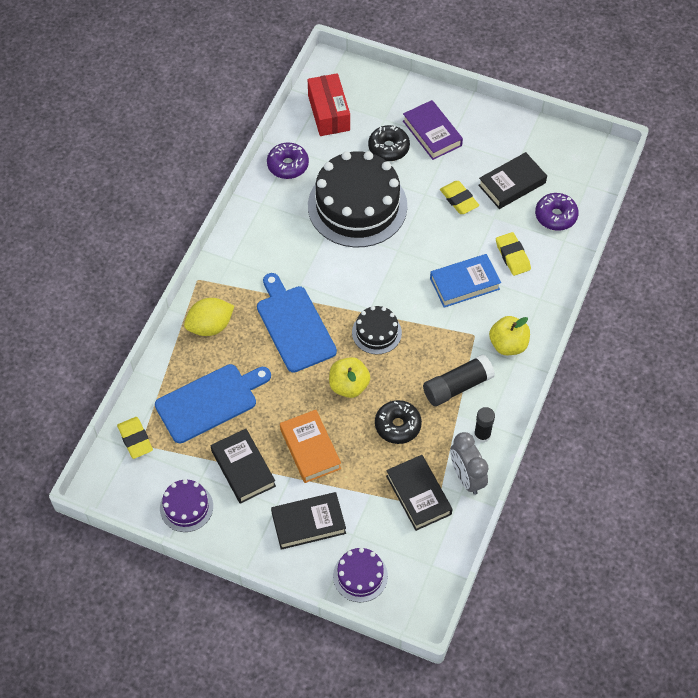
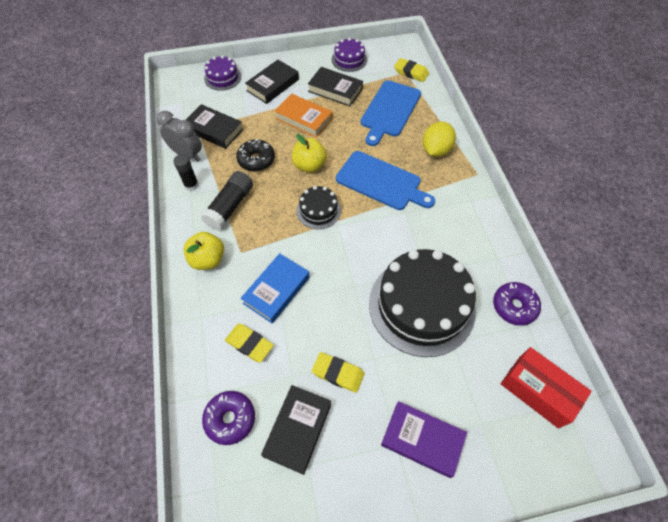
camera: 145 degrees right, 0 degrees up
(388, 148) = (448, 389): black donut -> none

